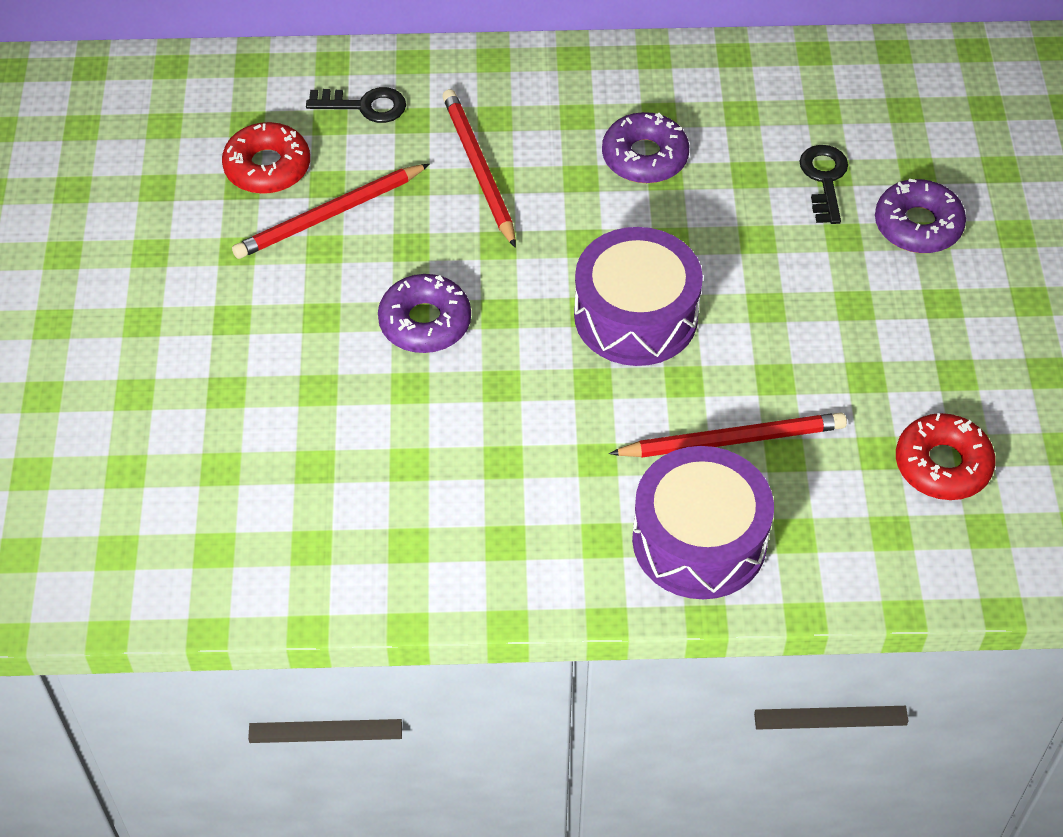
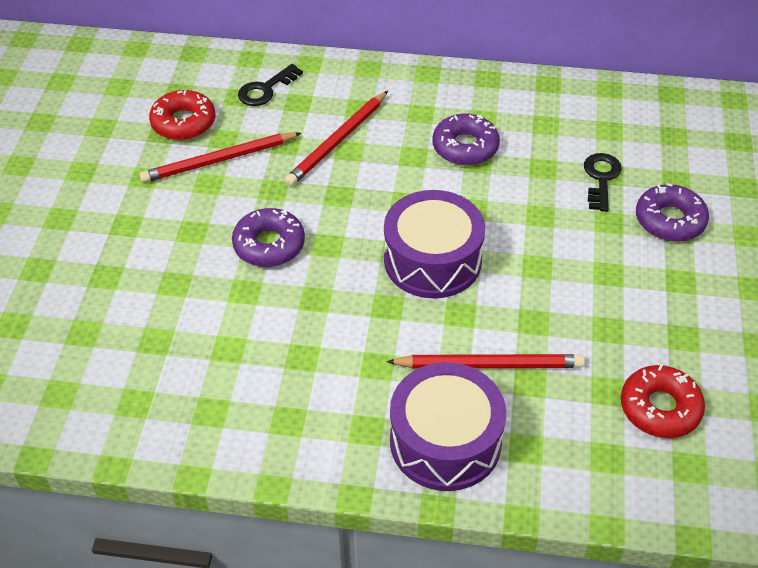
camera: 10 degrees right, 5 degrees down
(364, 106) = (266, 89): black key -> black key turned 120 degrees clockwise
(478, 169) = (338, 141): red pencil -> red pencil turned 135 degrees counterclockwise

